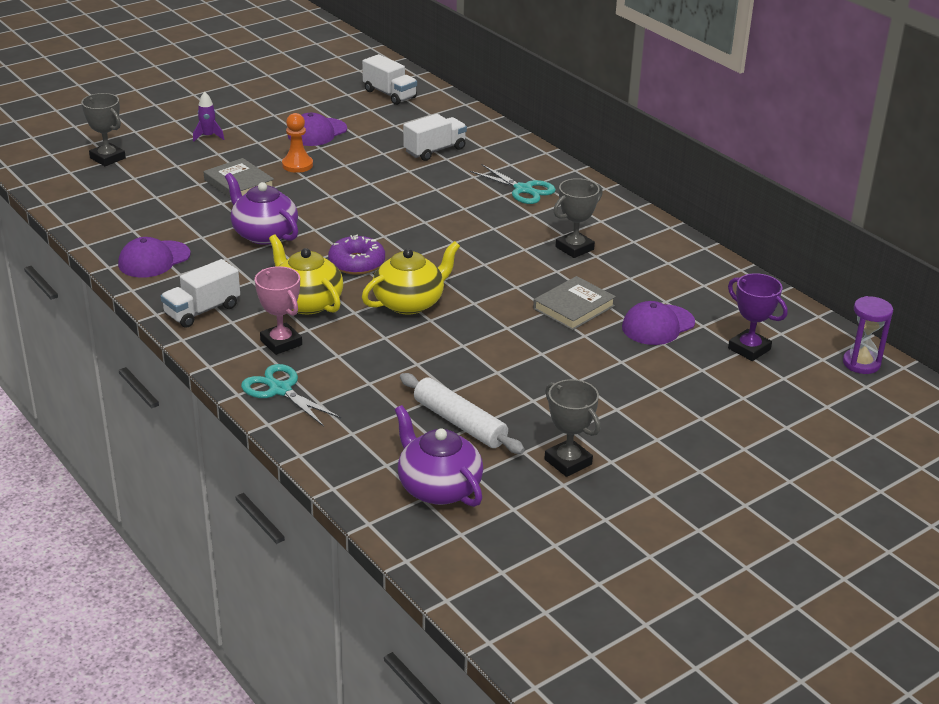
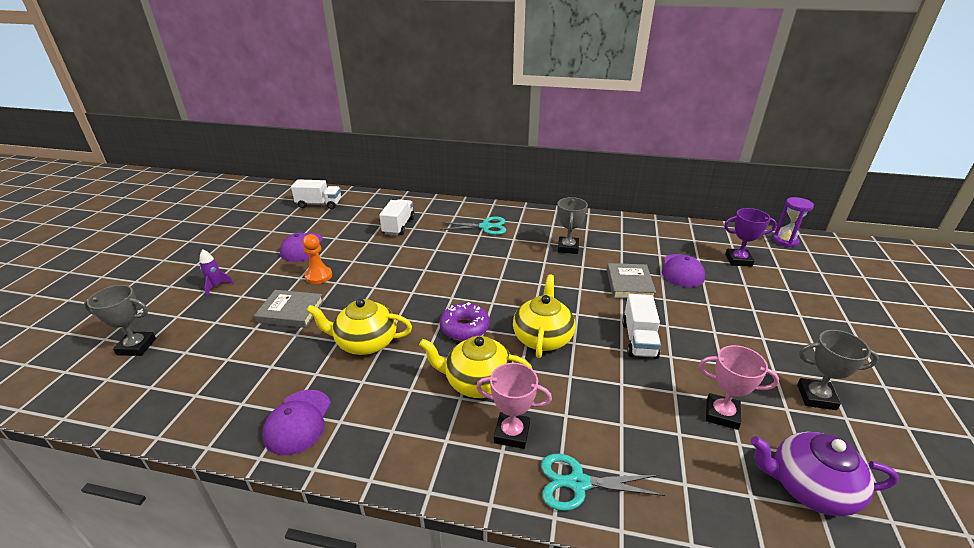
camera: 40 degrees left, 0 degrees up
(202, 310) = (407, 446): white truck -> white truck (639, 340)
(264, 234) = (365, 342): purple teapot -> yellow teapot
(460, 423) = (722, 414): white rolling pin -> pink trophy

